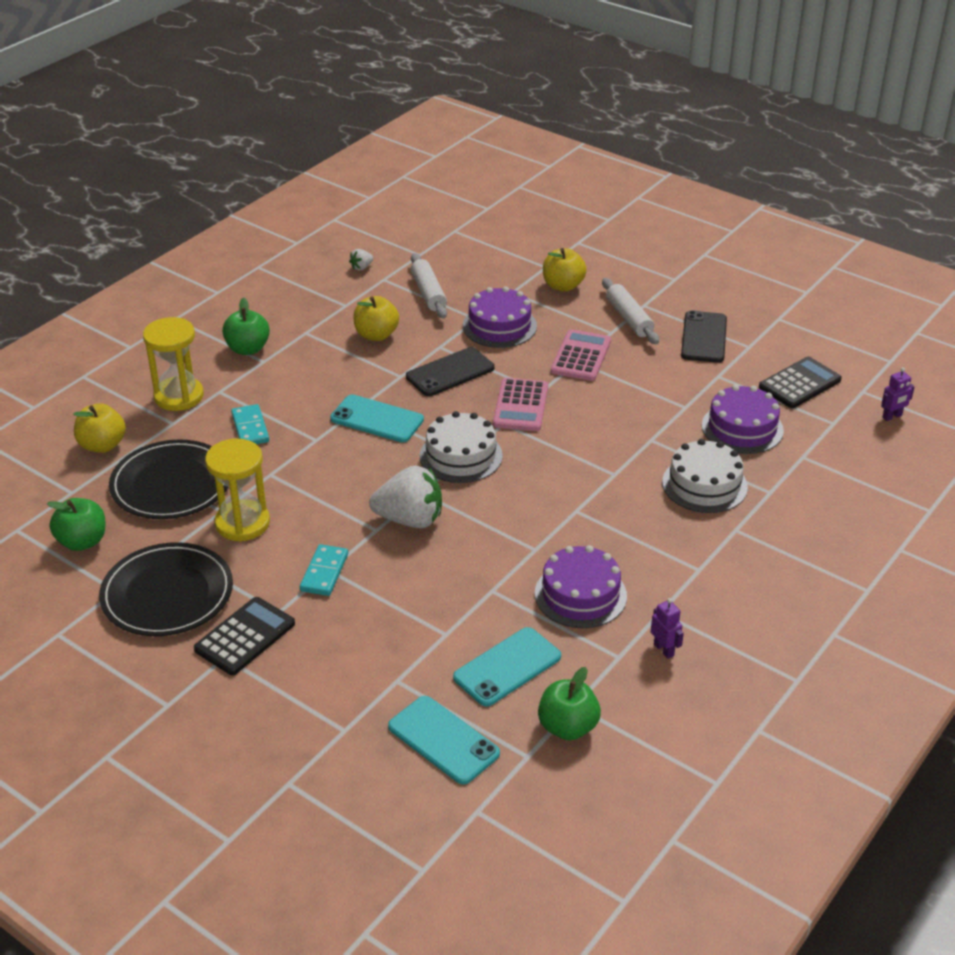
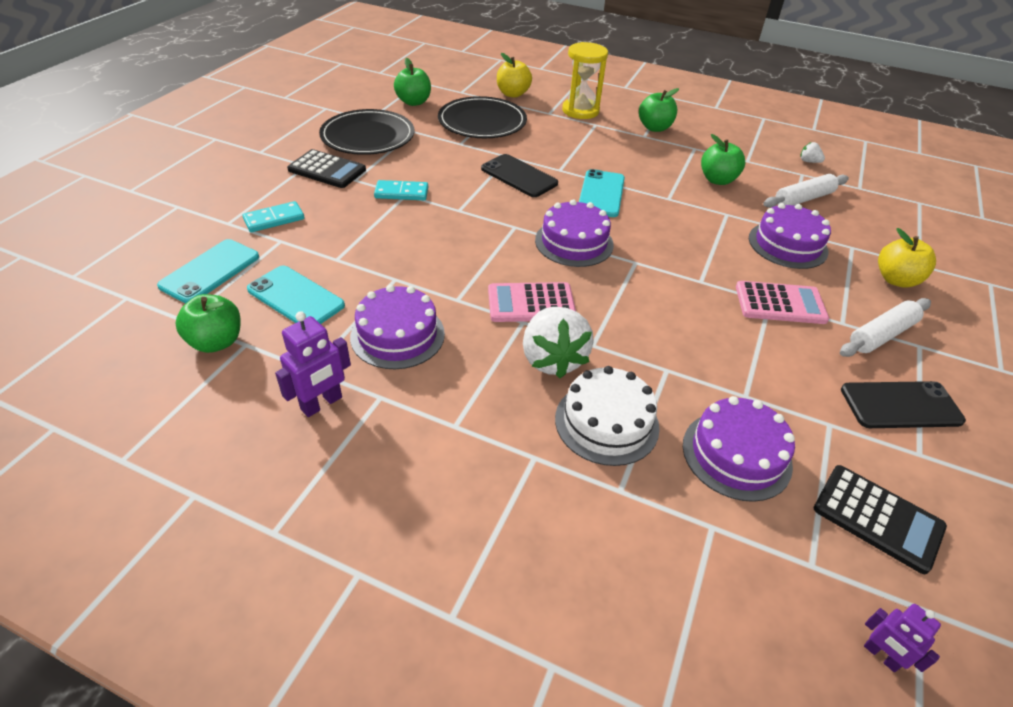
camera: 75 degrees right, 5 degrees up
(242, 523) = (449, 153): yellow hourglass -> none
(250, 428) = (559, 141): turquoise domino -> turquoise domino (274, 219)
(376, 335) = (717, 180): yellow apple -> green apple
(410, 519) = (477, 225): white strawberry -> white strawberry (552, 359)
(450, 372) = (692, 224): black phone -> black phone (519, 176)
(461, 456) = (574, 242): white cake -> purple cake
(520, 405) = (669, 270): pink calculator -> pink calculator (531, 303)
(664, 650) = (322, 404): purple robot -> purple robot, size x1.56

